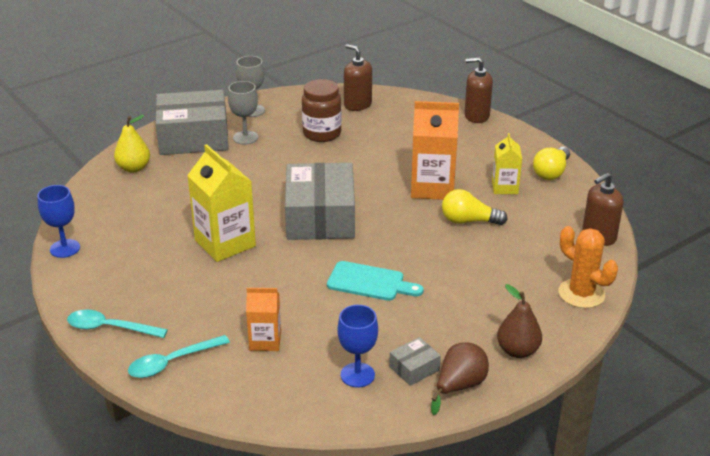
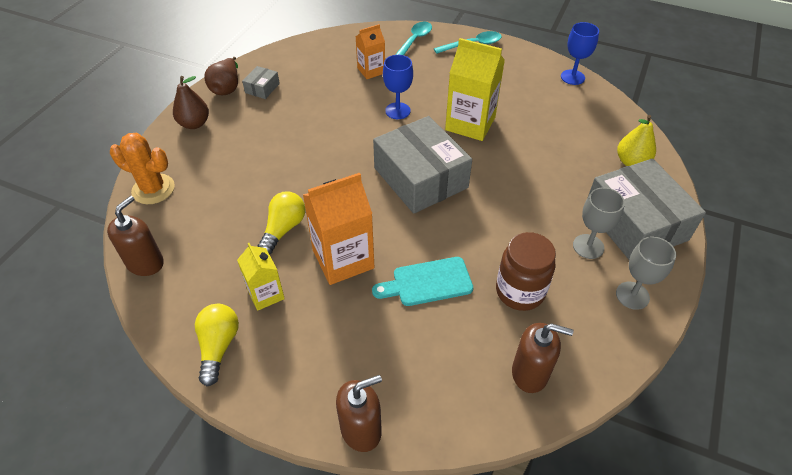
camera: 150 degrees right, 15 degrees up
(193, 137) = (635, 223): grey box -> grey box turned 75 degrees counterclockwise
(357, 375) = (296, 72): blue goblet -> blue goblet (397, 111)
(369, 282) = (333, 134): turquoise cutting board -> turquoise cutting board (428, 282)
(468, 221) = (283, 229): yellow light bulb -> yellow light bulb turned 45 degrees counterclockwise

